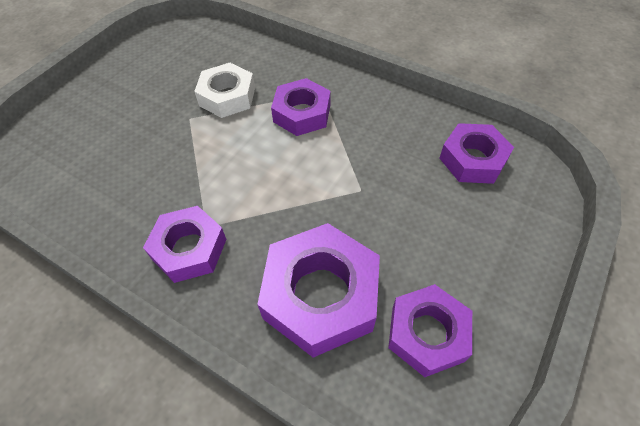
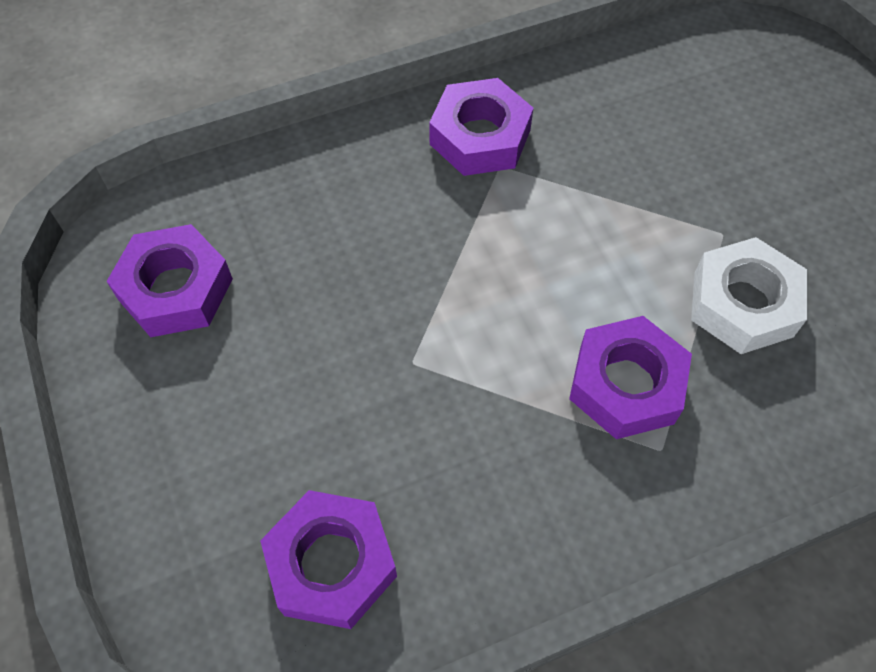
camera: 125 degrees right, 5 degrees up
(321, 295) = (310, 222): purple nut -> none

